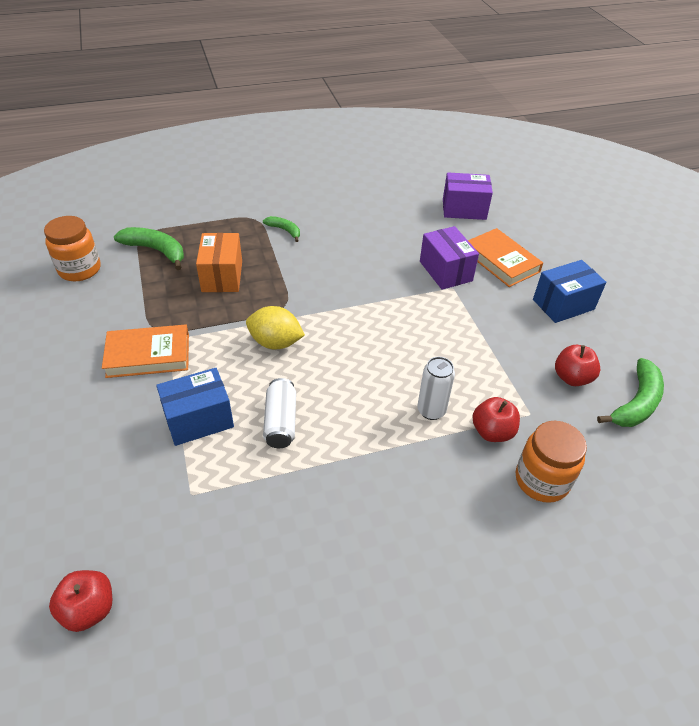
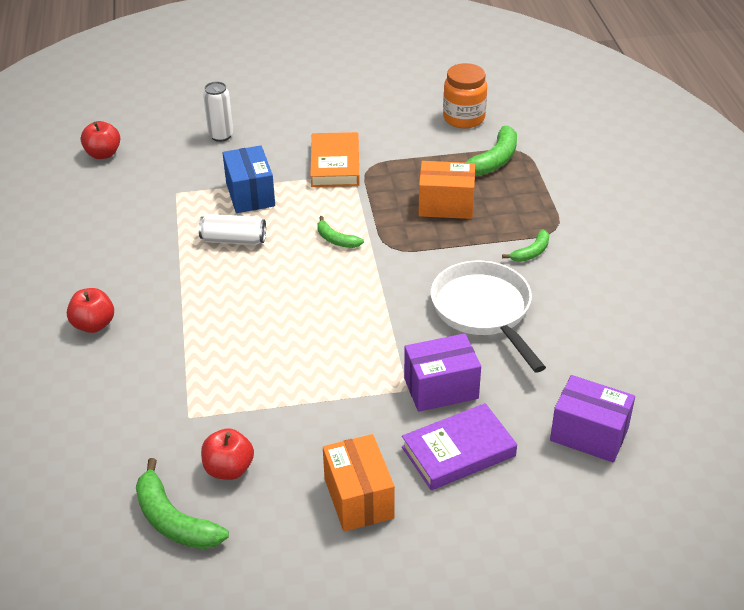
camera: 100 degrees right, 5 degrees down
(275, 342) = (336, 240): yellow lemon -> green banana
(358, 253) = (483, 311): none -> white pan
(431, 410) = (216, 340): white can -> white can (221, 136)
(464, 209) = (589, 434): purple box -> purple box turned 75 degrees counterclockwise
(492, 432) = (175, 381): red apple -> red apple (94, 325)
(501, 261) = (458, 451): orange book -> purple book
(541, 480) = (106, 405): orange jar -> none
(563, 304) = (359, 498): blue box -> orange box

